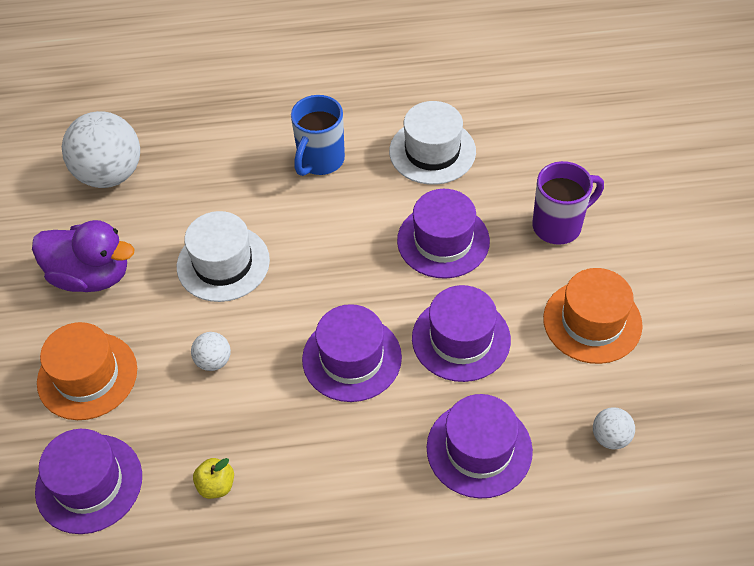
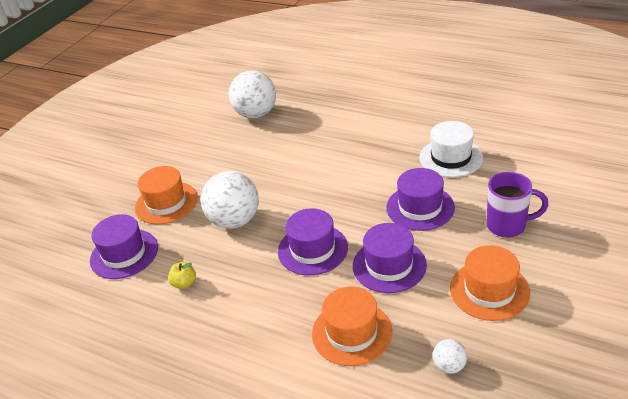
camera: 35 degrees right, 15 degrees down
(91, 275) = (207, 157): purple duck -> none
(213, 361) = (235, 220): white ball -> white ball, size x2.17
(223, 263) = (279, 175): white hat -> none
(320, 161) = (376, 142): blue mug -> none
(479, 449) = (351, 332): purple hat -> orange hat

